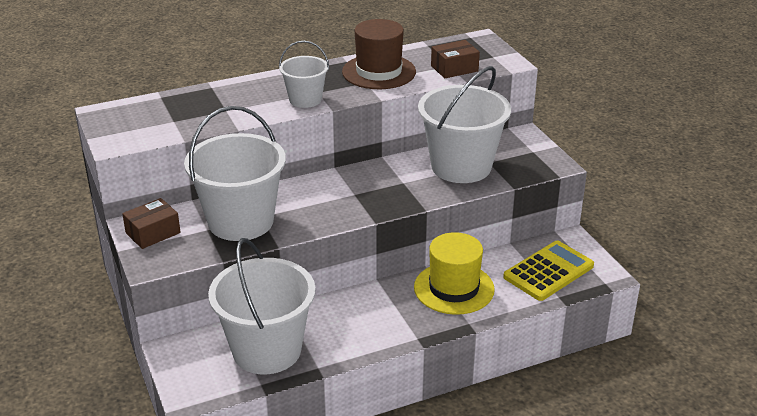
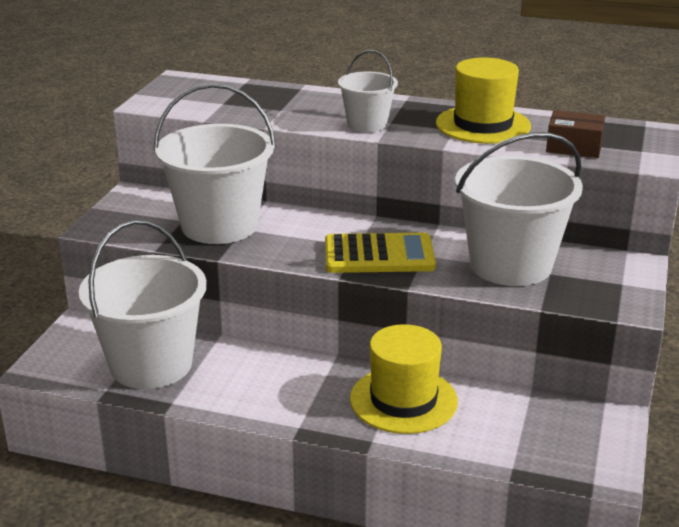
camera: 40 degrees right, 5 degrees down
(153, 233) = (137, 205): brown box -> none
(379, 72) = (483, 125): brown hat -> yellow hat
(548, 271) = (536, 436): yellow calculator -> yellow calculator (379, 255)

